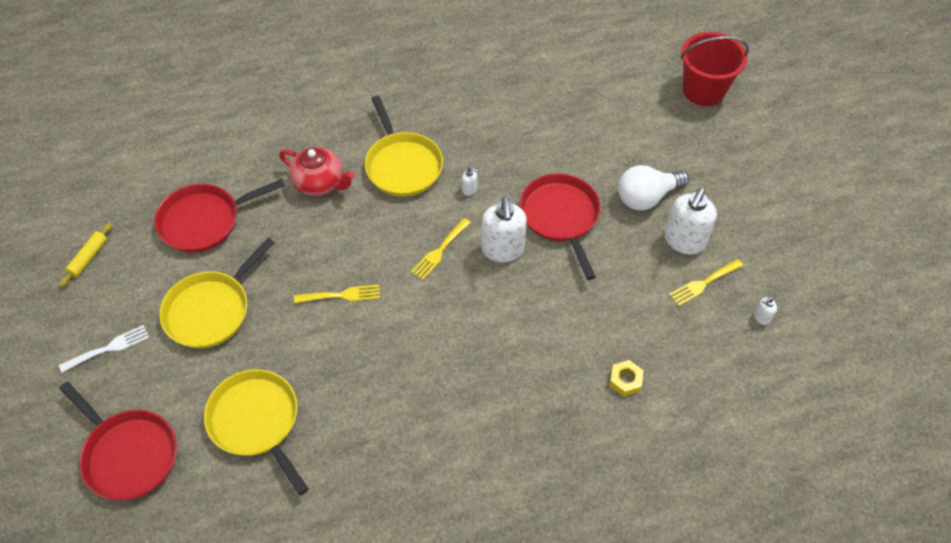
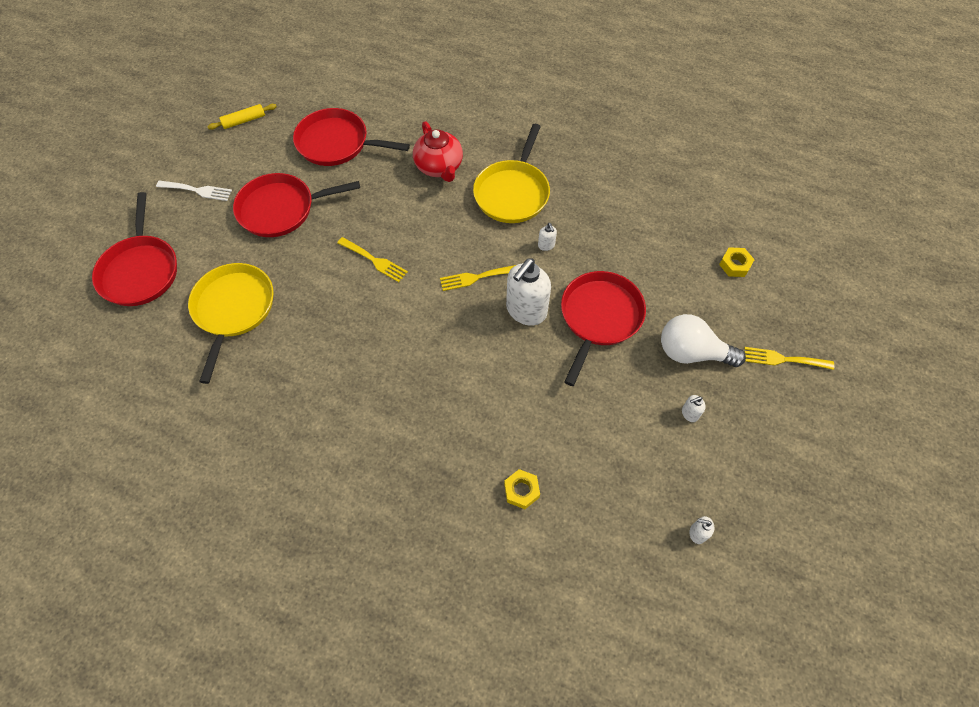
camera: 40 degrees right, 5 degrees up
(211, 310) = (281, 209): yellow pan -> red pan
(618, 114) = (735, 265): none -> yellow nut
(684, 241) = (689, 414): white soap dispenser -> white soap dispenser, size x0.43
(703, 90) = (839, 295): red bucket -> none
(703, 283) = (671, 462): yellow fork -> yellow fork (783, 359)

